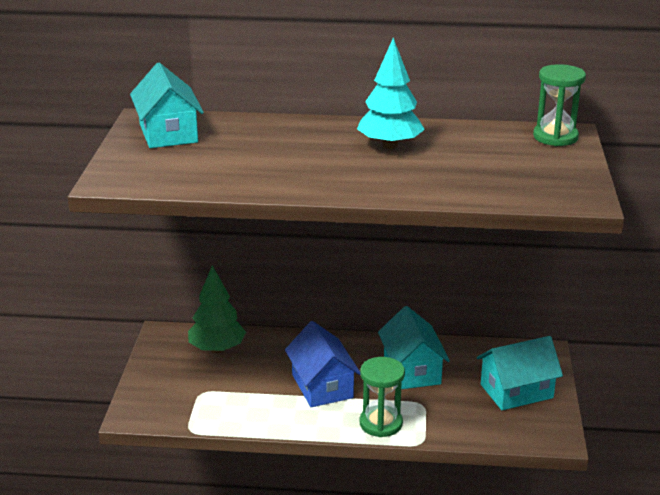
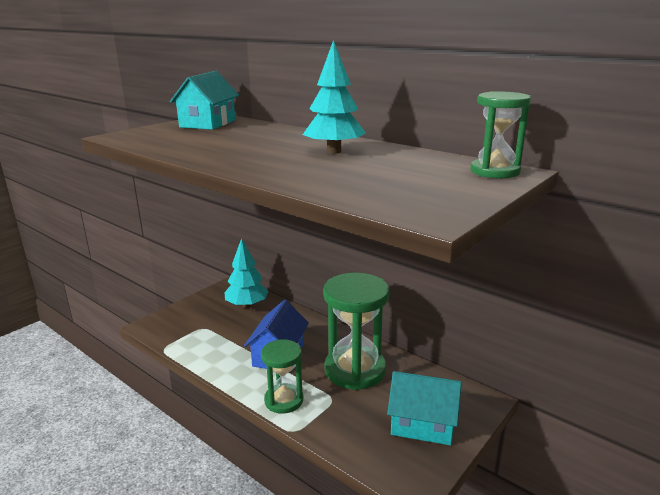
camera: 35 degrees right, 5 degrees down
(217, 349) = (247, 305): green tree -> turquoise tree
(412, 370) = (355, 370): turquoise house -> green hourglass

